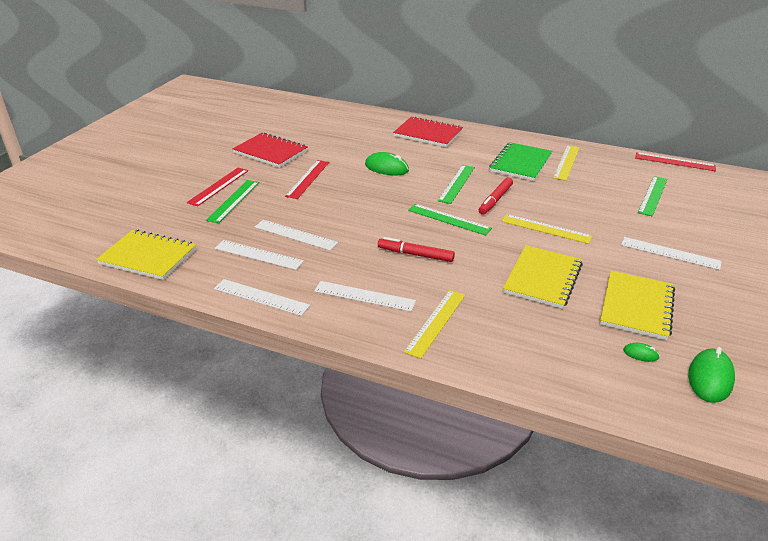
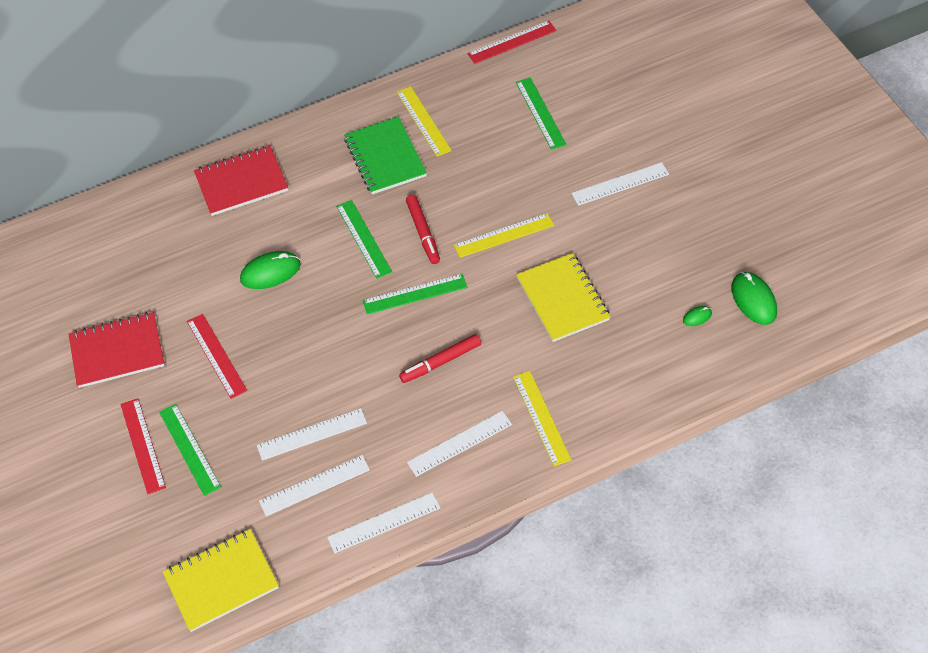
camera: 45 degrees left, 20 degrees up
(636, 307) = (653, 270): yellow notebook -> none

